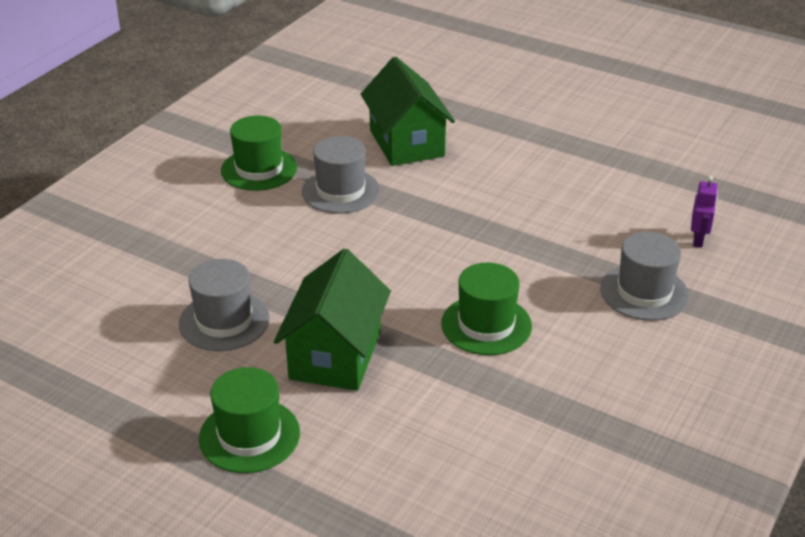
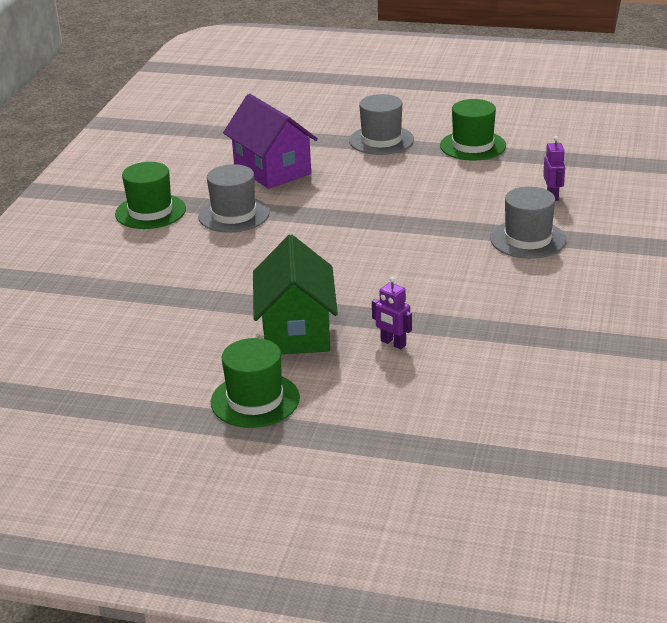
camera: 15 degrees left, 5 degrees down
(224, 321) = (185, 326): grey hat -> grey hat (381, 140)
(406, 143) = (272, 170): green house -> purple house
(431, 397) = (393, 343): none -> purple robot
(486, 325) = (411, 286): green hat -> green hat (472, 146)

